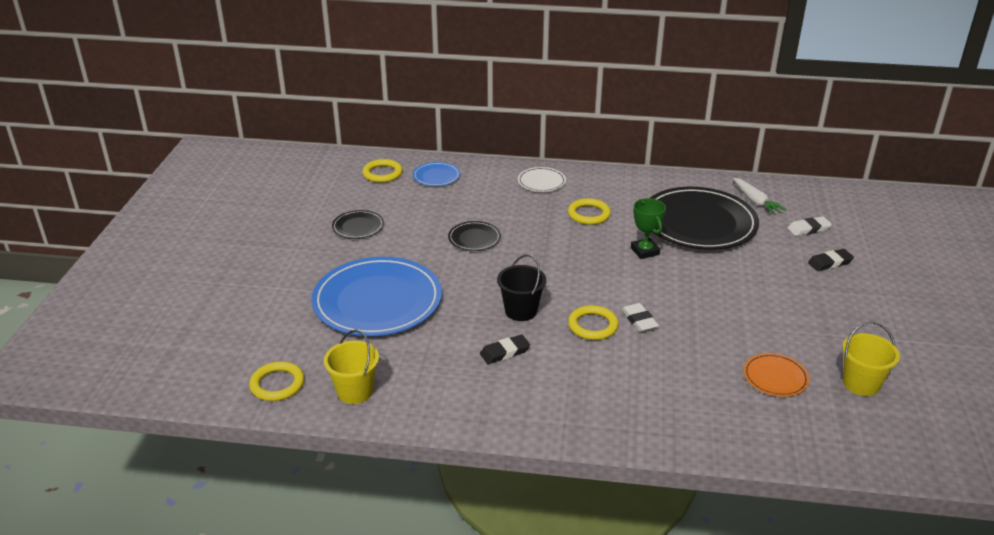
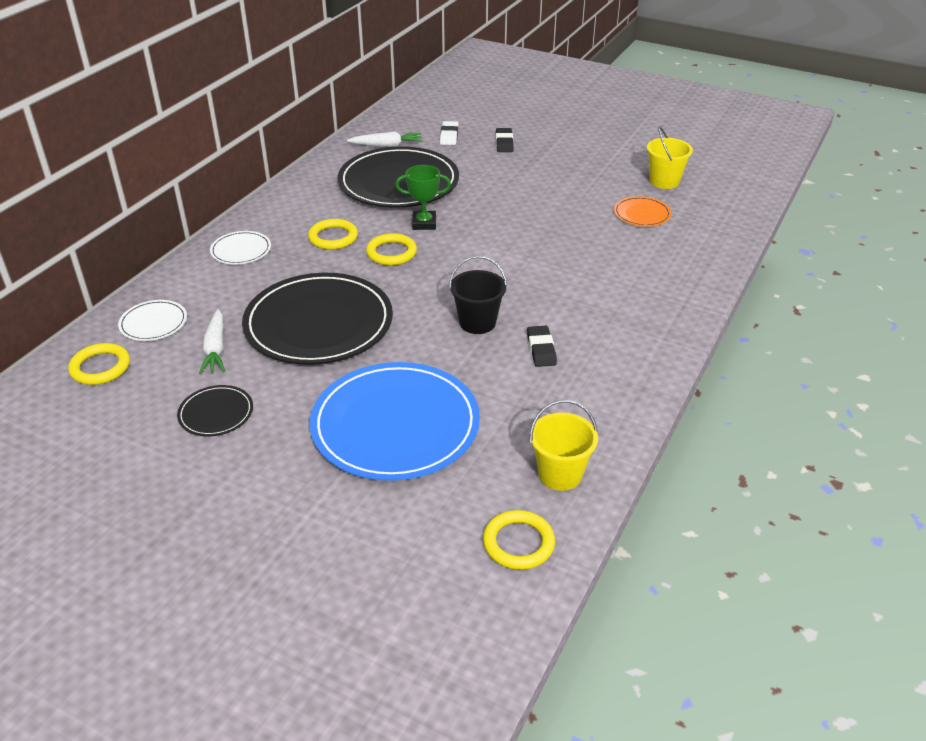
camera: 70 degrees left, 5 degrees up
(422, 206) = (215, 348): none -> white carrot
(436, 176) = (153, 323): blue plate -> white plate
(474, 238) = (318, 323): black plate -> black plate, size x2.23
(593, 325) = (526, 285): yellow ring -> yellow ring (391, 253)
(639, 320) = (532, 257): white eraser -> none

